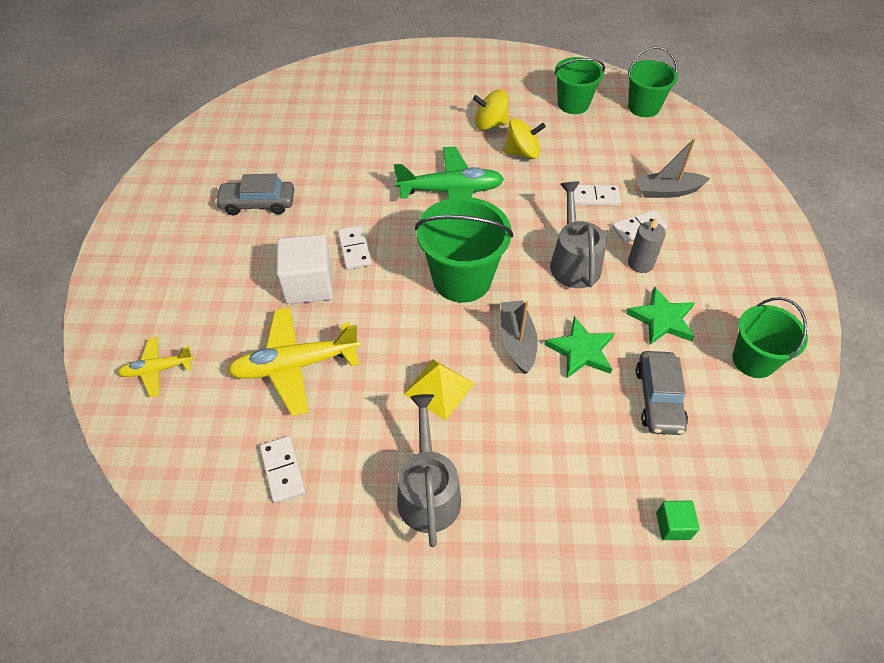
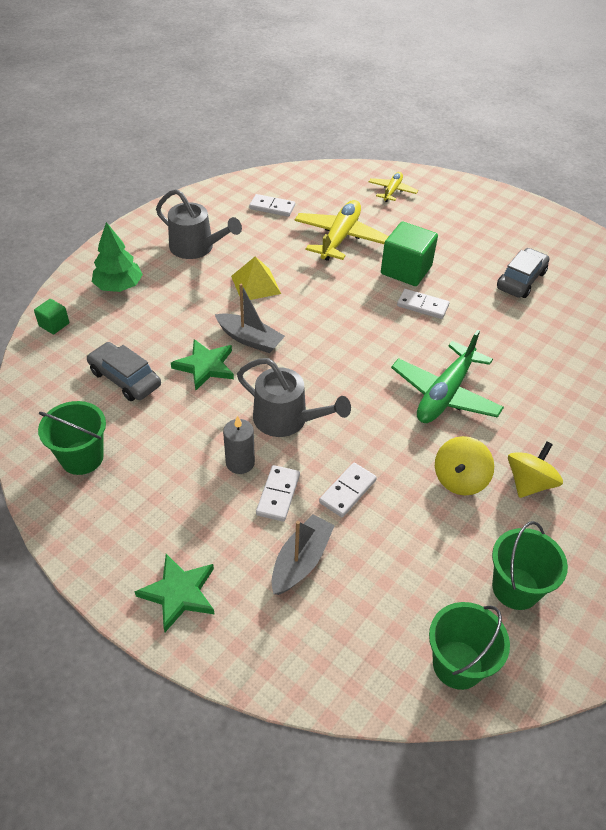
camera: 125 degrees right, 5 degrees down
(309, 285) = (406, 270): white cube -> green cube
(462, 279) = (335, 344): green bucket -> none
(562, 515) = (119, 286): none -> green tree
(662, 319) = (176, 432): green star -> green star (179, 593)

